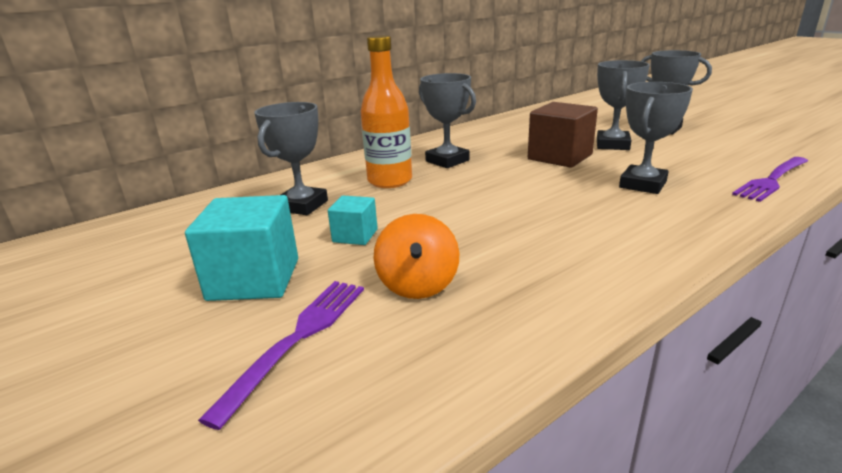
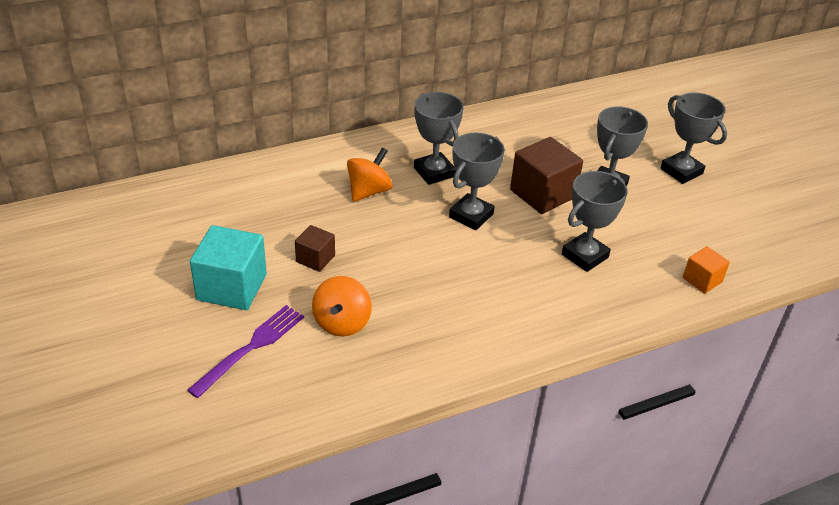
camera: 10 degrees right, 15 degrees up
(302, 205) = (284, 208): grey trophy -> grey trophy (471, 215)
(355, 236) = (315, 259): turquoise cube -> brown cube
(390, 181) = (369, 191): orange bottle -> orange spinning top
(772, 180) = (702, 280): purple fork -> orange cube

